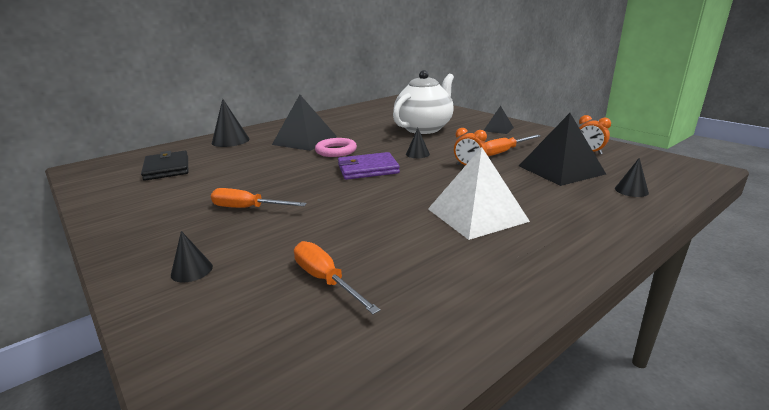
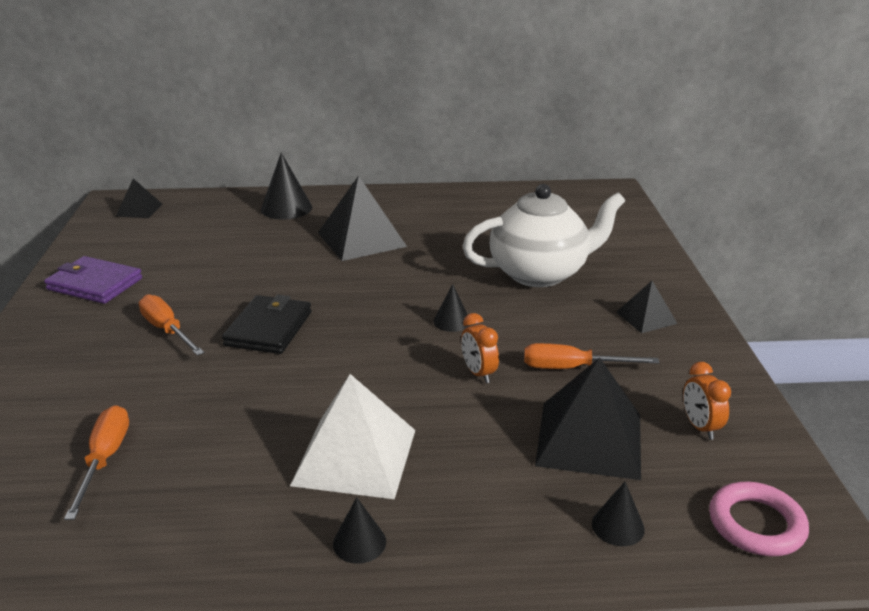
camera: 35 degrees right, 5 degrees up
(113, 166) = (139, 210): none -> black pyramid
(167, 168) = (176, 233): black wallet -> black wallet (269, 328)
(191, 270) = (35, 388): black cone -> black cone (359, 542)
(336, 151) = (368, 274): pink ring -> pink ring (756, 524)
(368, 169) = (355, 323): purple wallet -> purple wallet (94, 284)

